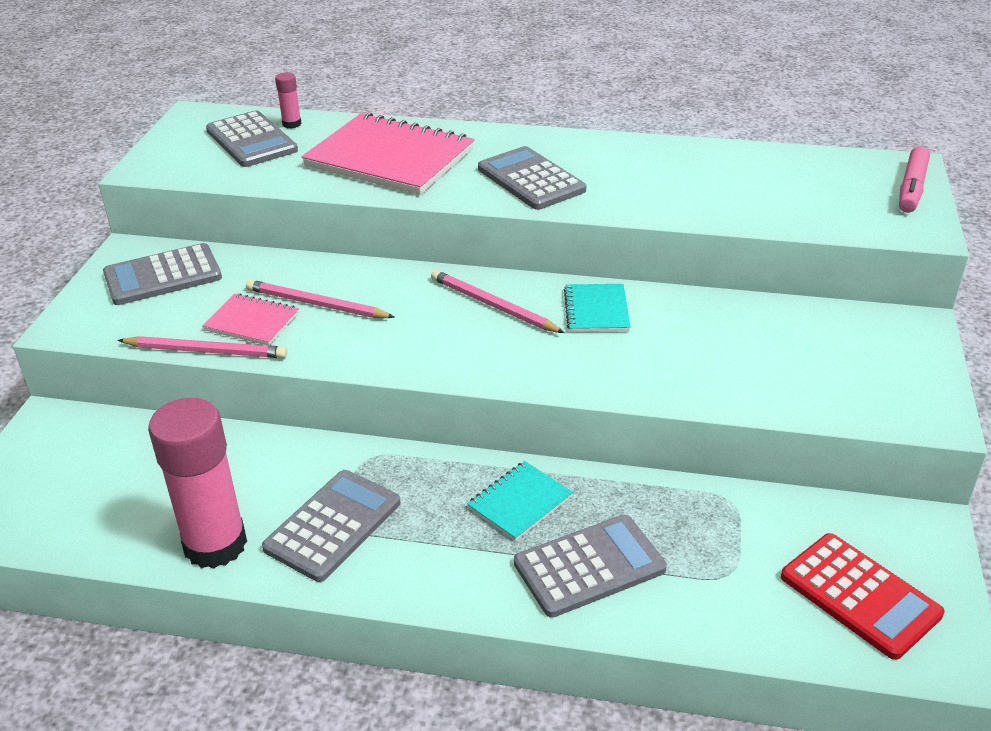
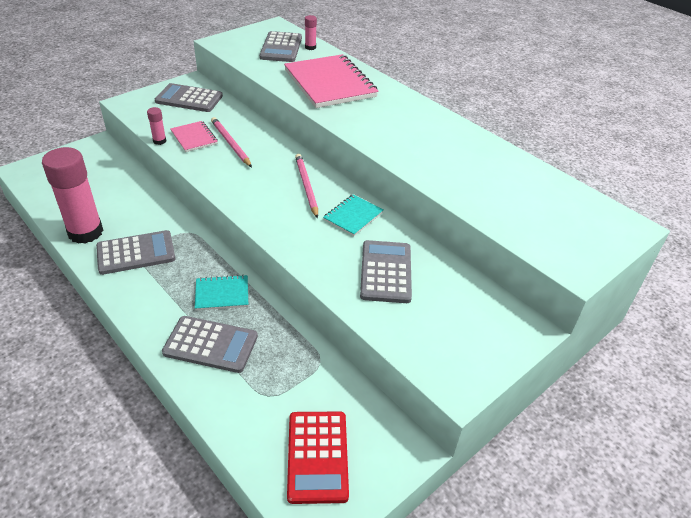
camera: 35 degrees right, 5 degrees up
(206, 351) = (159, 141): pink pencil -> pink glue stick
(531, 179) = (382, 126): grey calculator -> grey calculator (386, 272)
(911, 188) = (610, 240): pink marker -> none

